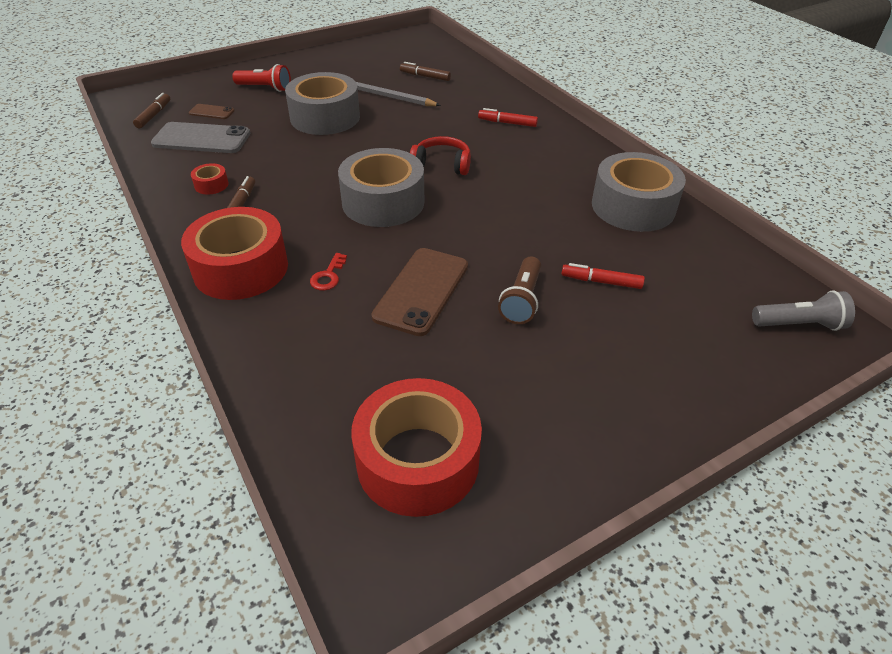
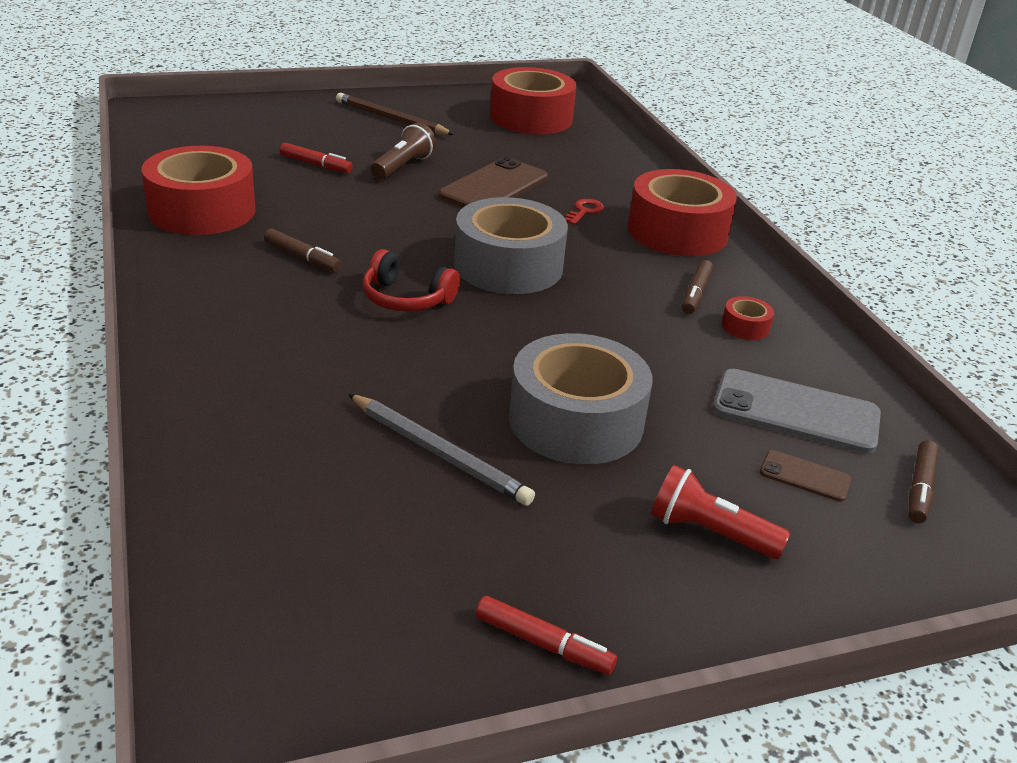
camera: 170 degrees left, 10 degrees down
(425, 76) = (328, 503): brown marker -> brown marker (302, 258)
(507, 123) = (249, 349): red marker -> red marker (543, 644)
(591, 394) = (391, 119): none -> brown pencil
(633, 206) = (202, 210): grey tape -> red tape
(799, 324) = (180, 118): grey flashlight -> none

